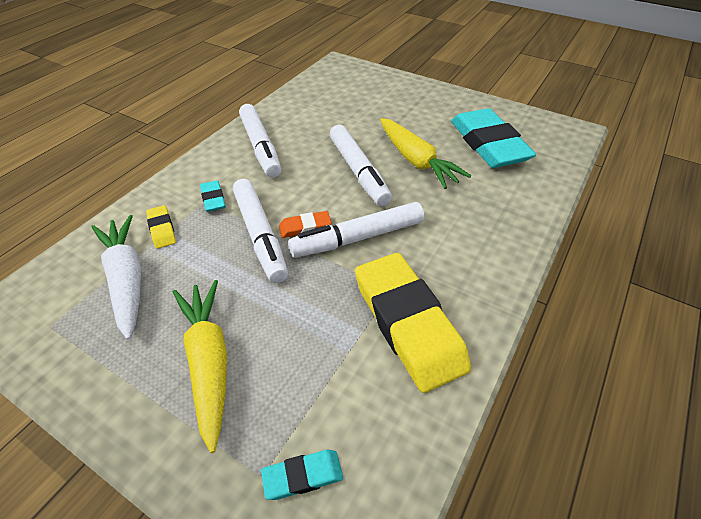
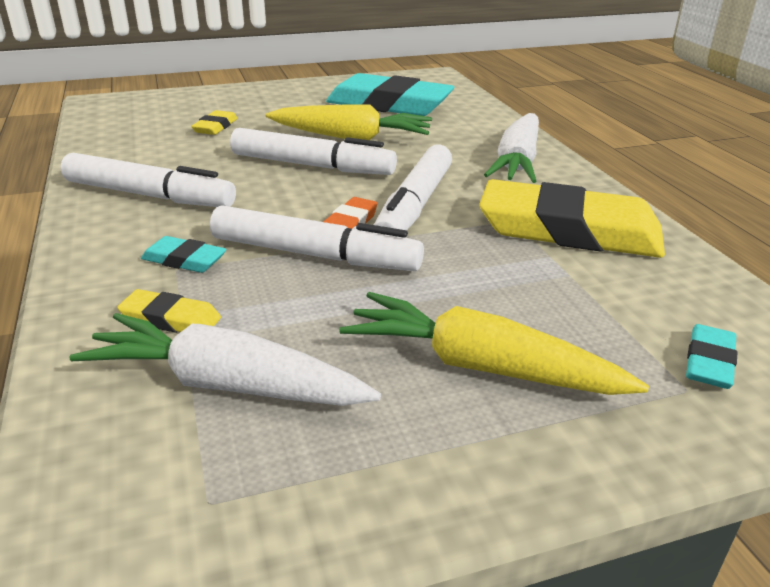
camera: 50 degrees left, 15 degrees down
(360, 112) = (215, 127): none -> yellow eraser
(482, 246) = (517, 162): none -> white carrot

